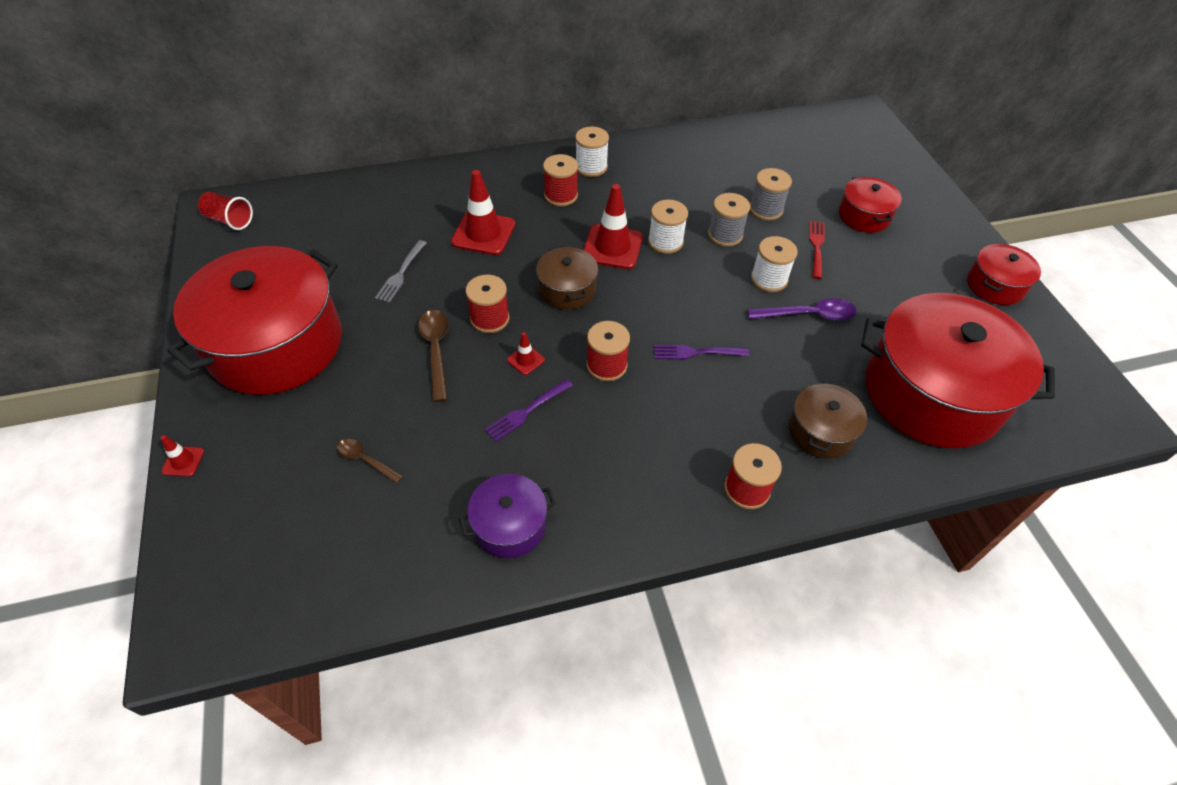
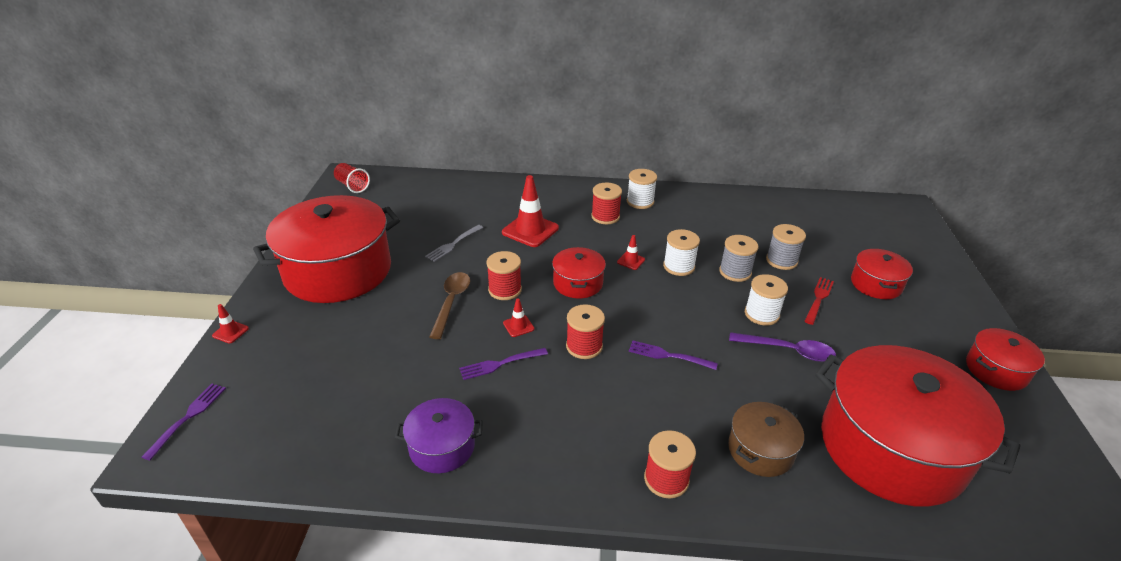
camera: 20 degrees right, 15 degrees down
(194, 584) = (187, 418): none -> purple fork
(365, 460) = (356, 366): brown spoon -> none
(567, 289) = (578, 283): brown pot -> red pot
(612, 247) = (631, 261): red traffic cone -> red traffic cone, size x0.48

